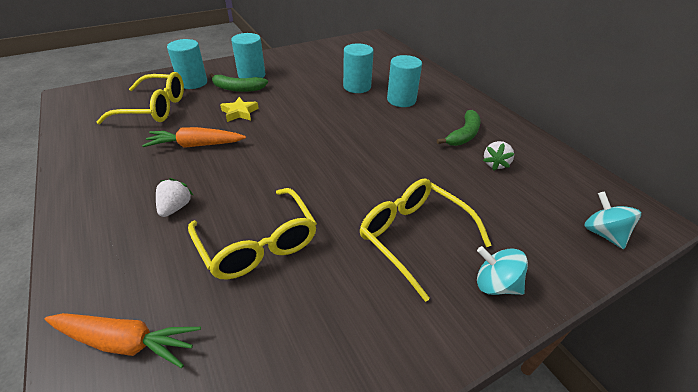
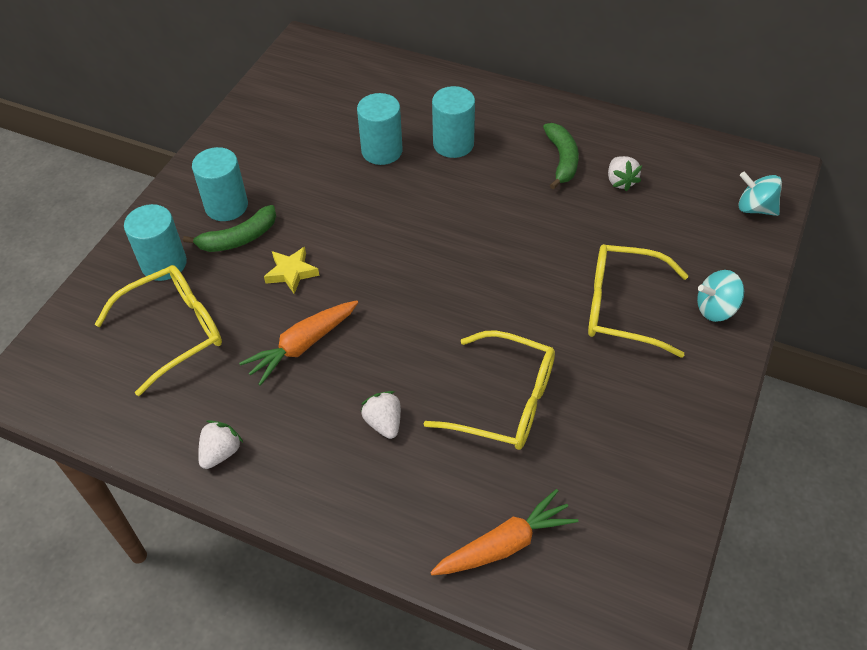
camera: 35 degrees left, 10 degrees up
(85, 169) = (221, 452): none -> white strawberry

